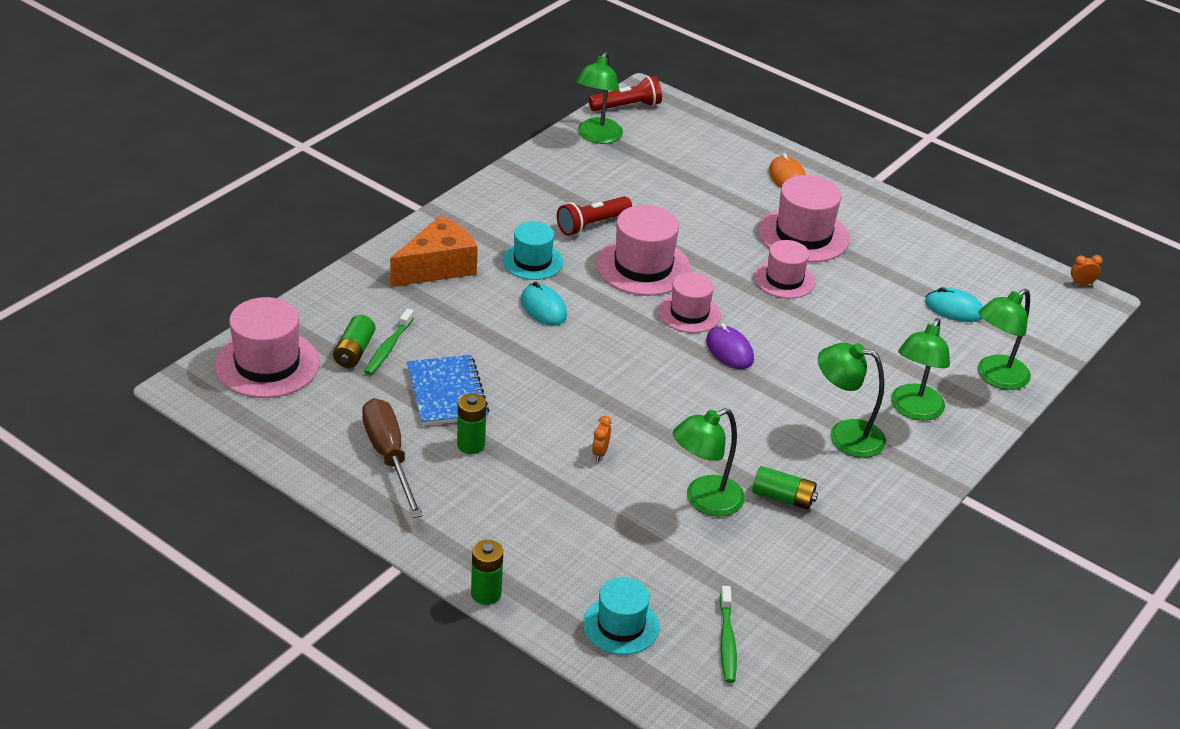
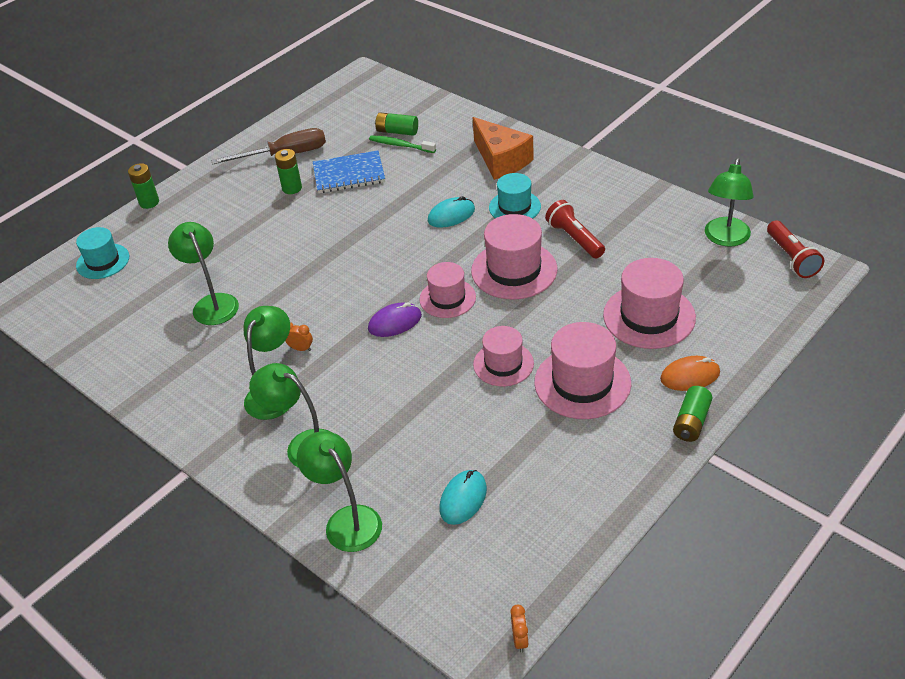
camera: 100 degrees right, 5 degrees up
(267, 364) = (384, 99): pink hat -> pink hat (649, 316)
(597, 137) = (725, 239): green lamp -> green lamp turned 90 degrees counterclockwise
(600, 453) = (274, 249): orange clock -> orange clock (301, 349)
(727, 641) = (71, 312): green toothbrush -> none
(783, 498) = (206, 348): green battery -> green battery (691, 422)

